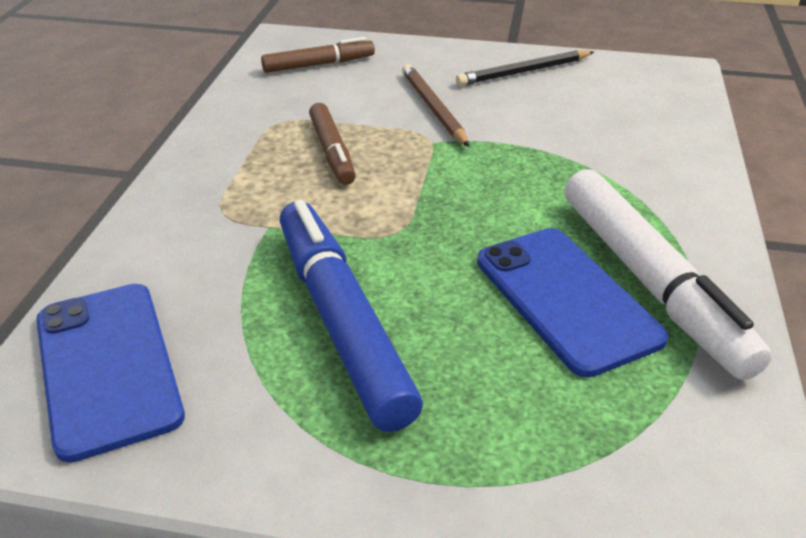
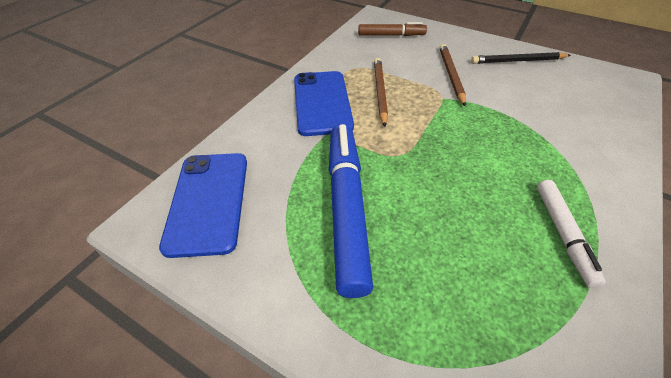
camera: 20 degrees right, 10 degrees up
(332, 151) = (380, 92): brown marker -> brown pencil
(566, 299) = (497, 231): blue phone -> blue phone (322, 103)
(649, 281) = (562, 233): white marker -> white marker, size x0.56

